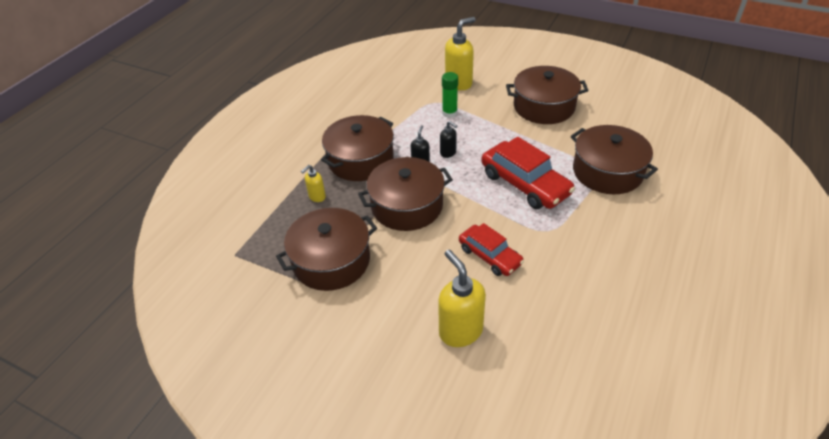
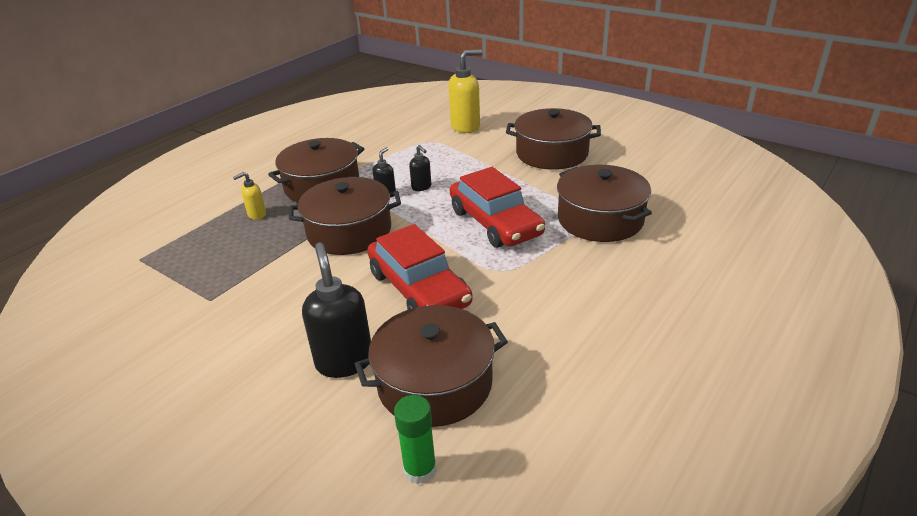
camera: 10 degrees right, 10 degrees down
(331, 261) = (237, 275): brown pot -> brown pot (435, 383)
(449, 113) = (442, 152): green glue stick -> green glue stick (420, 470)
(460, 331) = (344, 361): yellow soap dispenser -> black soap dispenser
(489, 256) = (419, 289): red car -> red car, size x1.58

